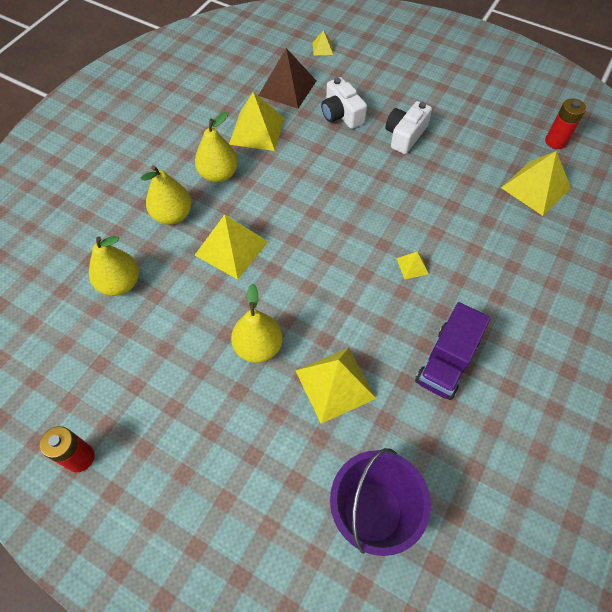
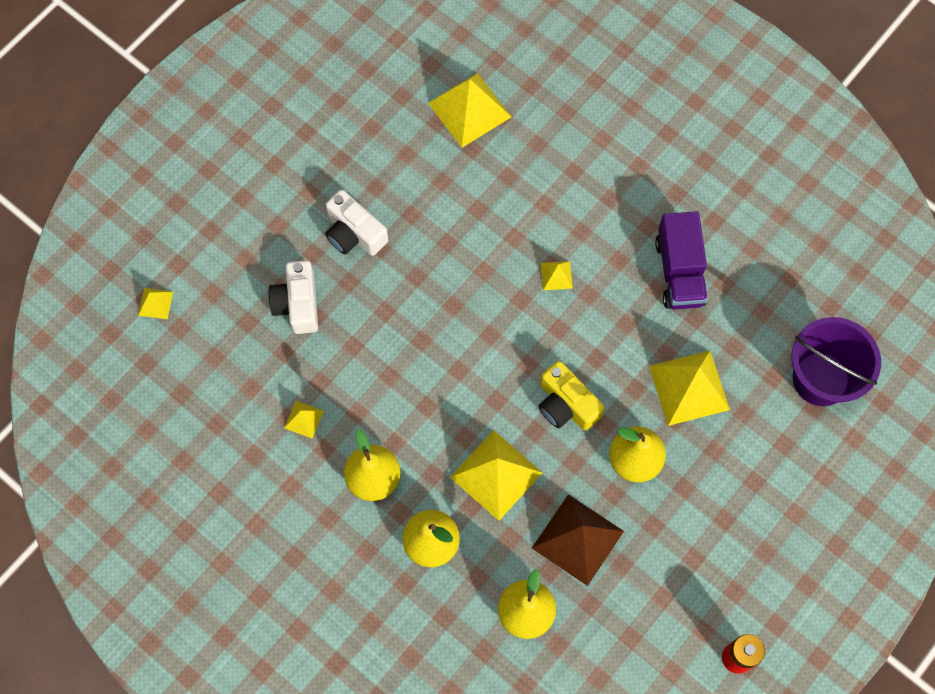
camera: 80 degrees left, 10 degrees up
(257, 130) = (304, 419): yellow pyramid -> yellow pyramid, size x0.47
(287, 88) = (228, 366): brown pyramid -> brown pyramid (578, 539)
(299, 288) = (566, 404): none -> yellow camera
(341, 114) = (298, 304): white camera -> white camera turned 105 degrees clockwise
(446, 362) = (679, 272): purple truck -> purple truck turned 45 degrees clockwise
(555, 141) = (402, 62): red battery -> none

